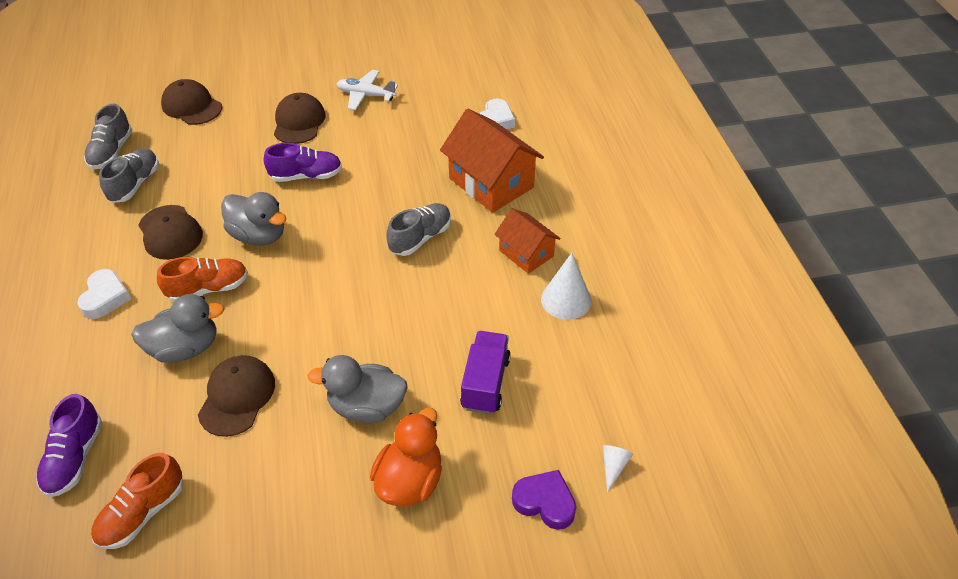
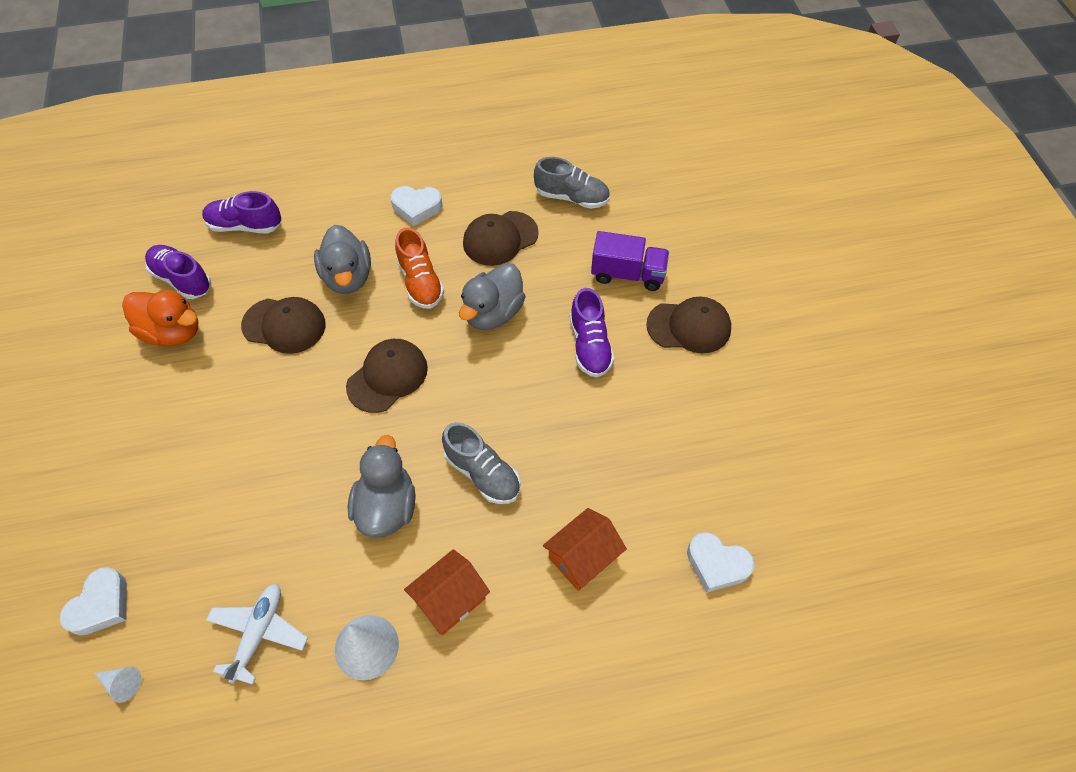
camera: 90 degrees right, 10 degrees up
(112, 152) = (621, 169): grey shoe -> none
(143, 513) = (182, 279): orange shoe -> purple shoe
(192, 106) = (706, 220): brown cap -> brown cap (387, 377)
(366, 95) = (754, 395): white plane -> white plane (259, 633)
(366, 407) = (251, 433): grey duck -> grey duck (386, 507)
(410, 480) = (159, 477): orange duck -> orange duck (173, 332)
(485, 383) = (259, 547): purple truck -> purple truck (628, 274)
(491, 183) = (583, 557): orange house -> orange house, size x0.59
(545, 502) = (101, 605): purple heart -> white heart

